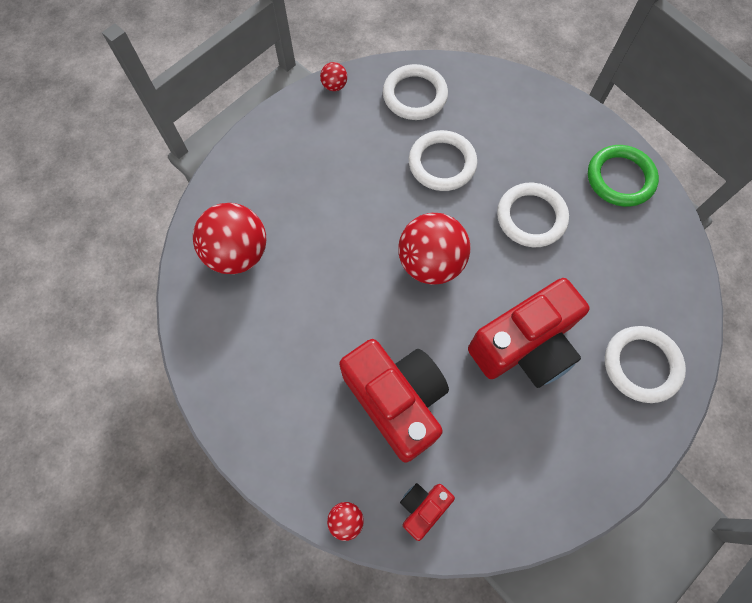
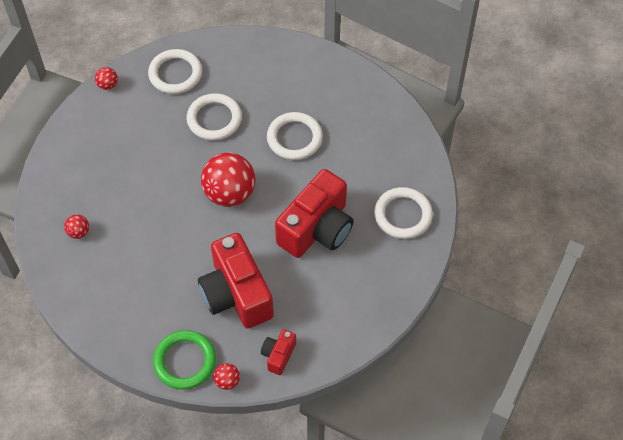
camera: 20 degrees left, 10 degrees down
(238, 253) = (79, 232): red ball -> red ball, size x0.45
(396, 401) = (236, 294): red camera -> red camera turned 150 degrees counterclockwise
(620, 178) = (352, 90): green ring -> green ring (185, 361)

